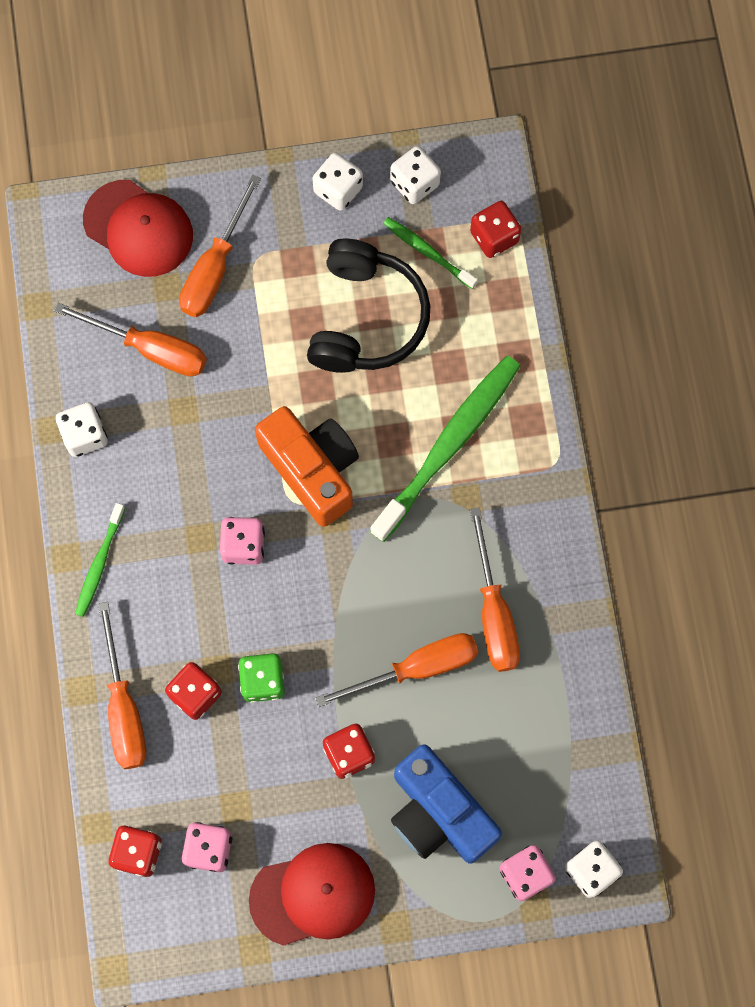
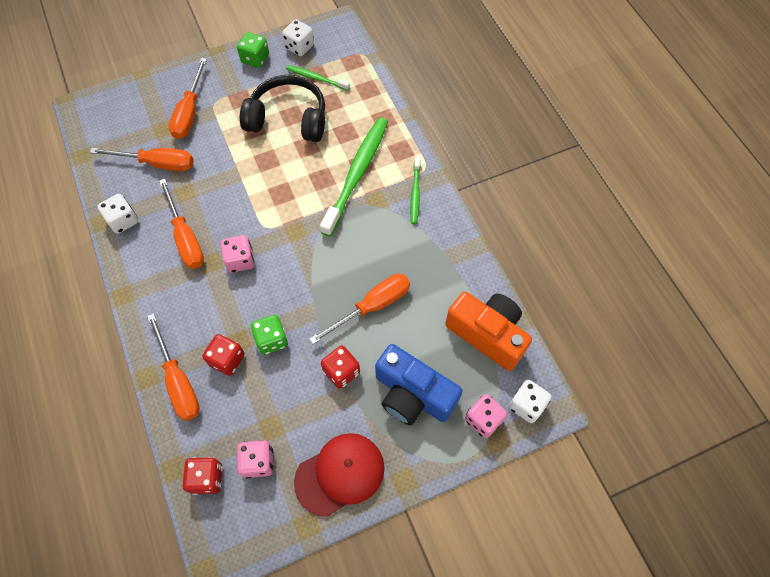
camera: 15 degrees left, 10 degrees down
(99, 564) = (145, 294): green toothbrush -> green toothbrush (415, 193)
(138, 228) = (138, 102): red cap -> none
(312, 470) = (275, 207): orange camera -> orange camera (487, 334)
(338, 190) = (255, 59): white dice -> green dice
(366, 318) = (288, 119): black headphones -> black headphones turned 75 degrees counterclockwise
(493, 612) = (412, 261): orange screwdriver -> orange screwdriver (186, 238)
(494, 237) = (353, 63): red dice -> none

